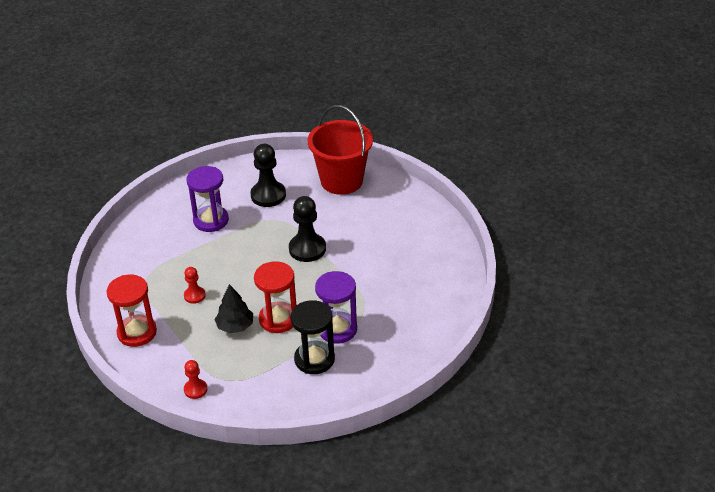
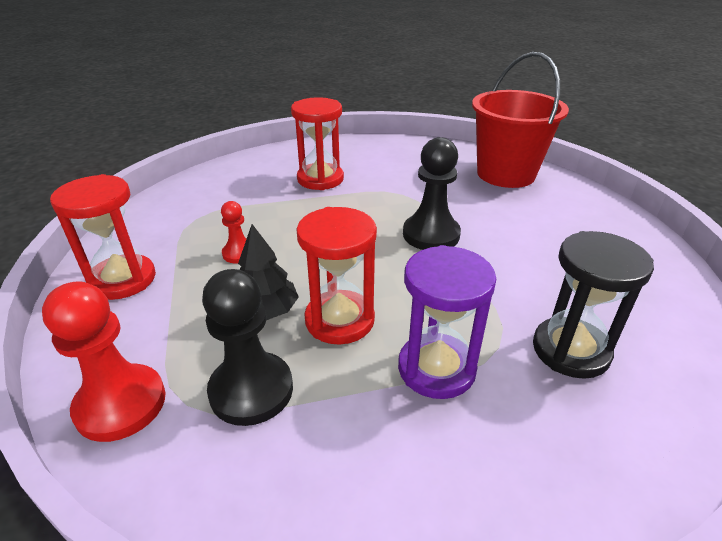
camera: 20 degrees right, 5 degrees down
(195, 389) = (121, 404): red pawn -> red pawn, size x1.81
(211, 220) = (320, 179): purple hourglass -> red hourglass
(268, 195) = (404, 170): black pawn -> black pawn (251, 390)
(314, 359) = (369, 416): black hourglass -> black hourglass (570, 350)

